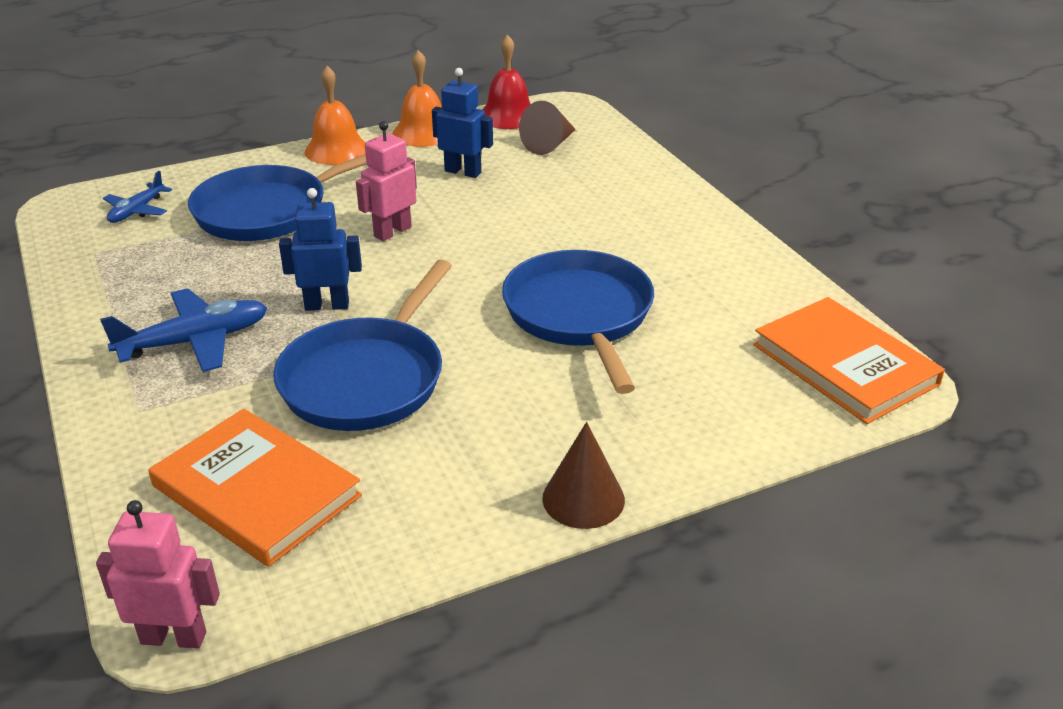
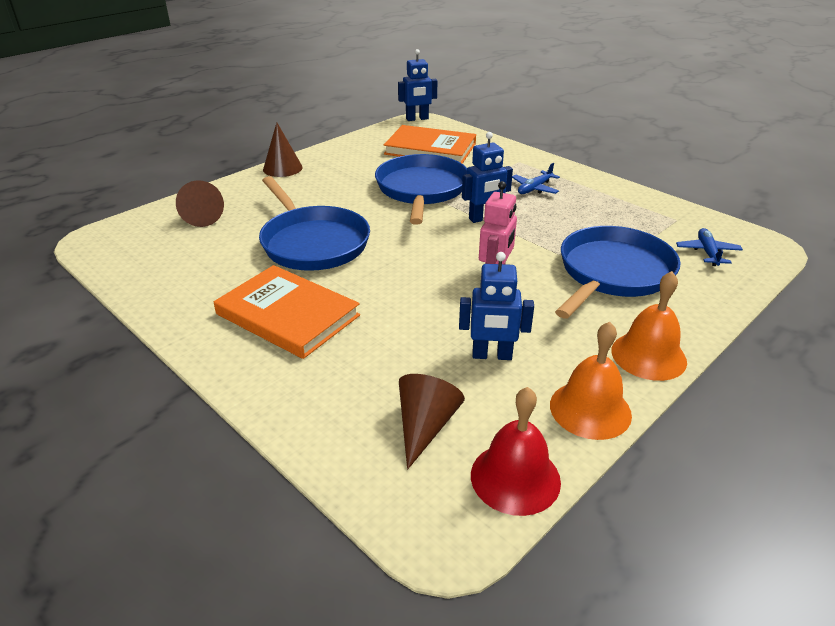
camera: 160 degrees right, 0 degrees up
(174, 637) = (417, 119): pink robot -> blue robot
(195, 341) = (534, 188): blue plane -> blue plane, size x0.60
(738, 398) = (202, 216): none -> brown cone
(844, 364) = (127, 245): orange book -> orange book (287, 315)

